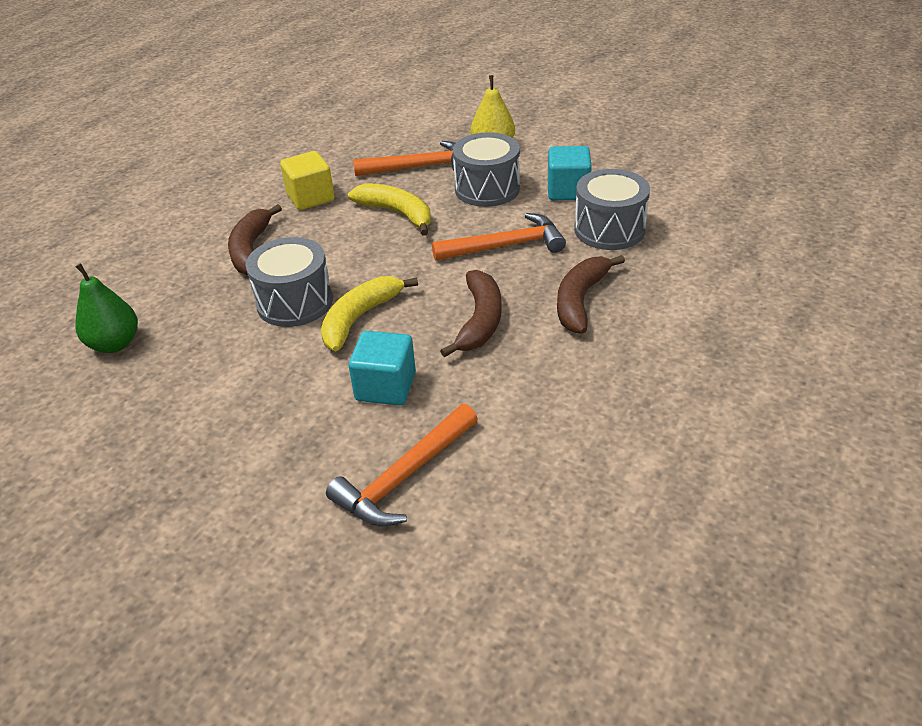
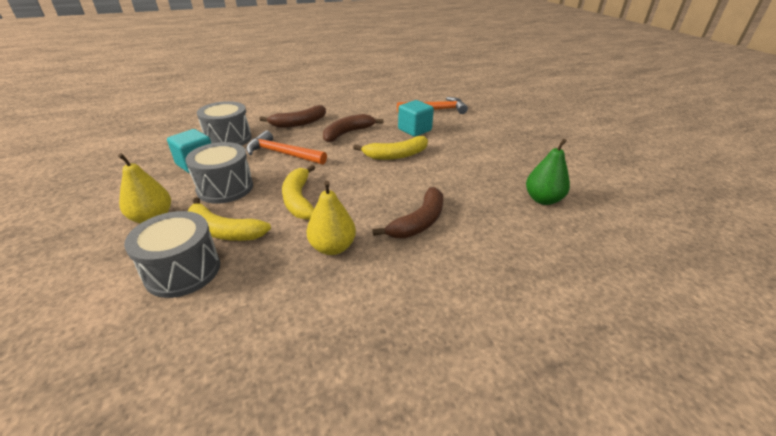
camera: 145 degrees left, 5 degrees down
(294, 302) = (421, 176): grey drum -> grey drum (183, 271)
(310, 198) = (332, 247): yellow cube -> yellow pear
(419, 167) = (223, 231): orange hammer -> yellow banana

